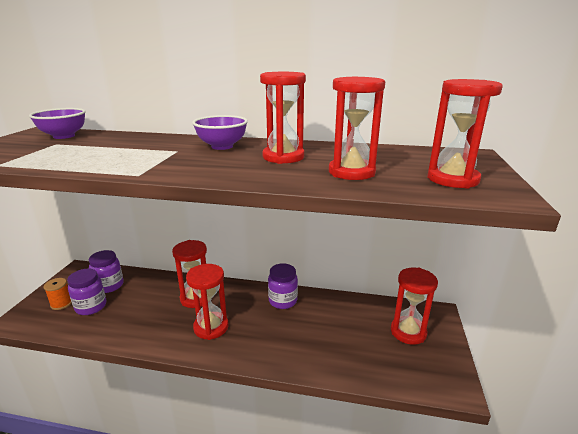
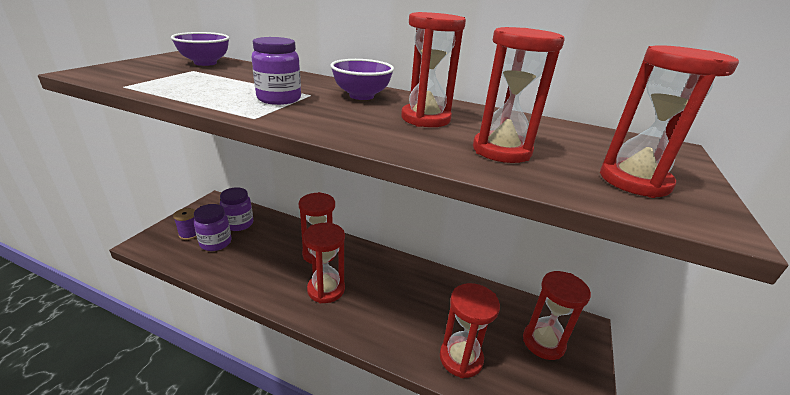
camera: 10 degrees right, 5 degrees up
(61, 303) = (189, 234): orange spool -> purple spool
(283, 301) = (409, 275): purple jar -> purple jar (279, 99)
(344, 358) = (461, 358): none -> red hourglass

